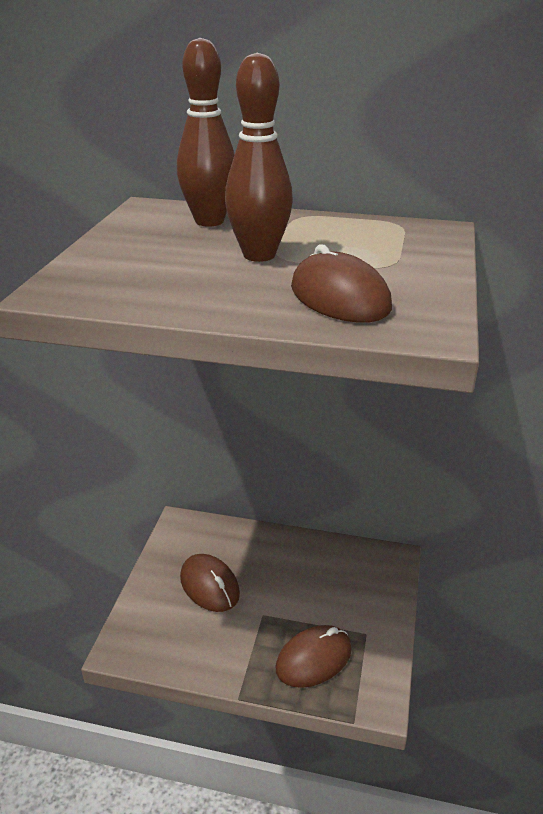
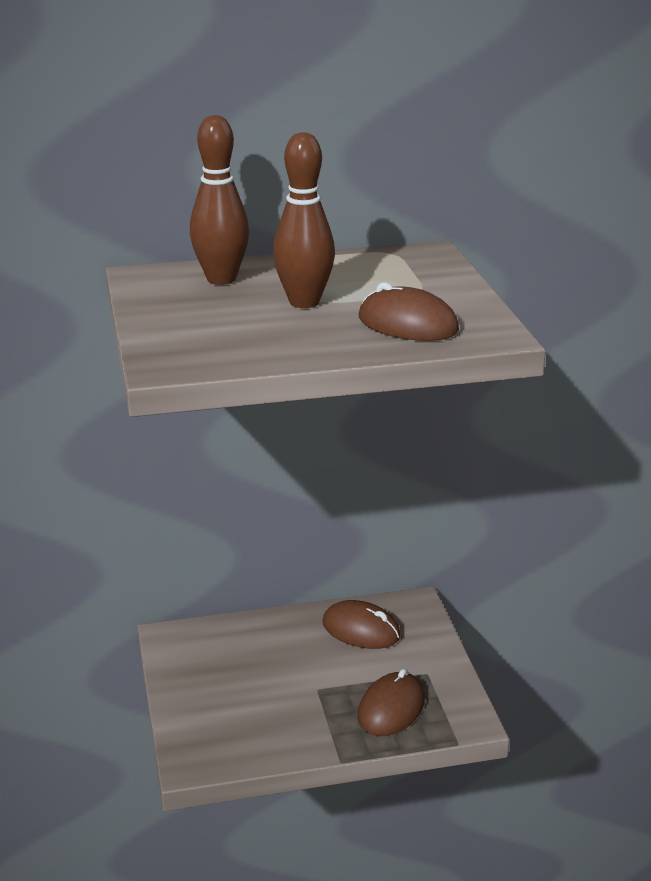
camera: 25 degrees left, 5 degrees down
(209, 585) = (244, 681): brown mouse -> brown mouse (361, 630)

